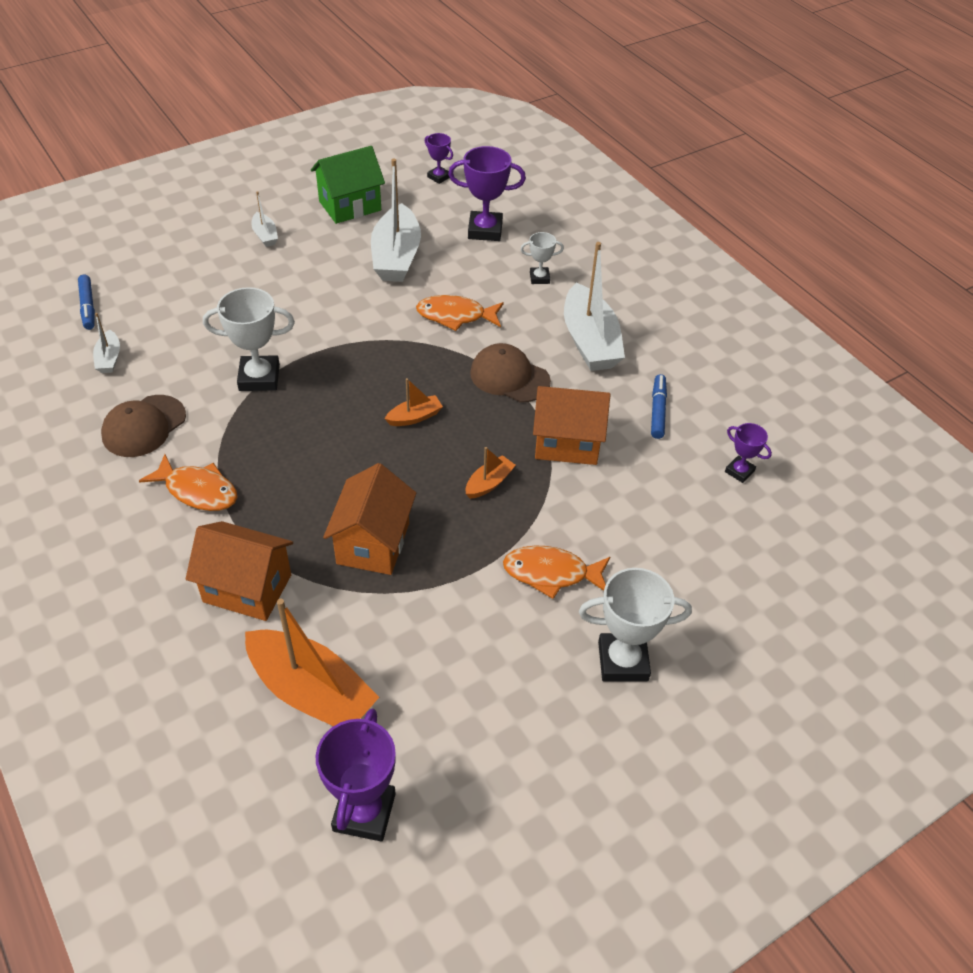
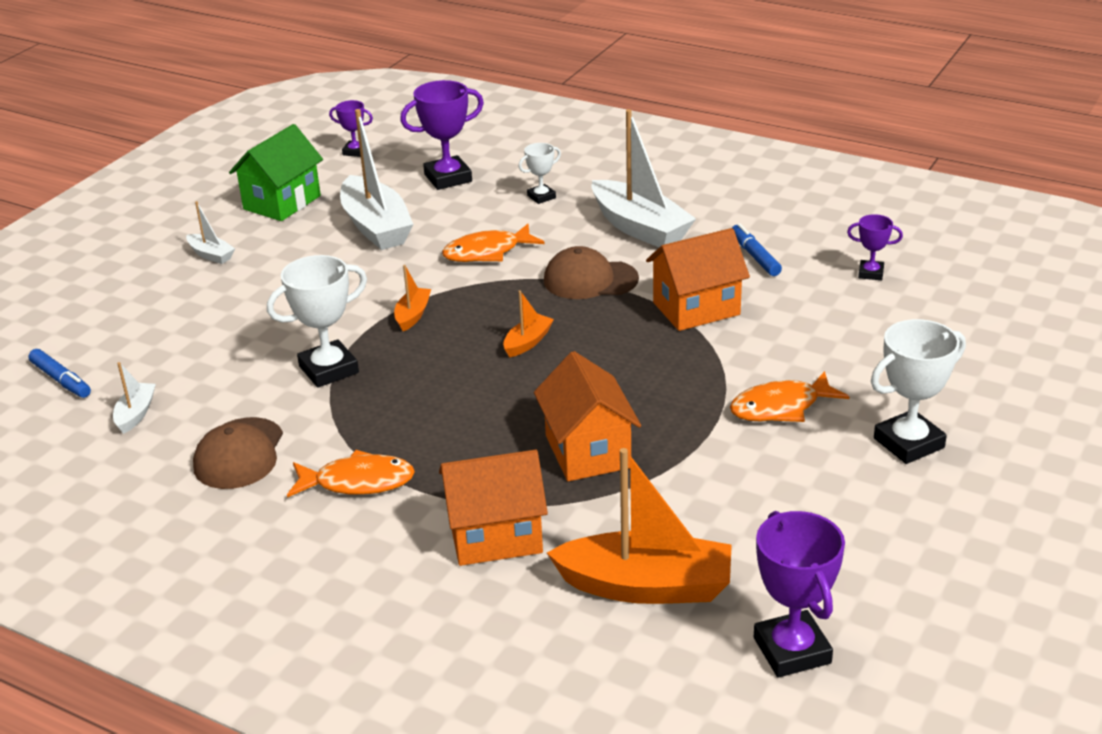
camera: 25 degrees left, 15 degrees down
(109, 359) = (136, 414): white boat -> white boat turned 135 degrees counterclockwise
(489, 483) = (653, 364): orange boat -> orange boat (413, 315)

